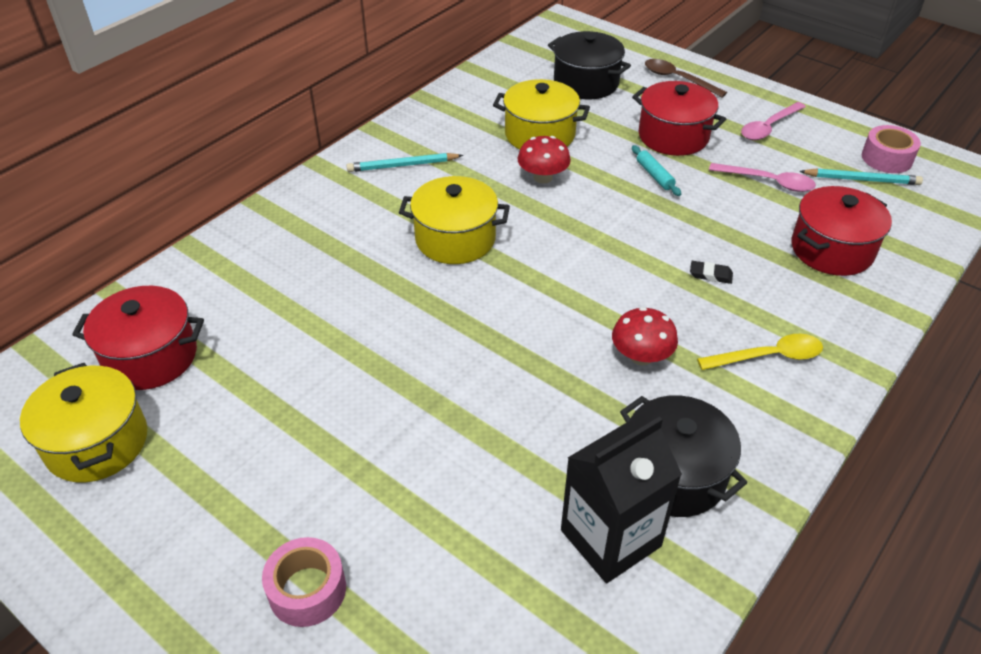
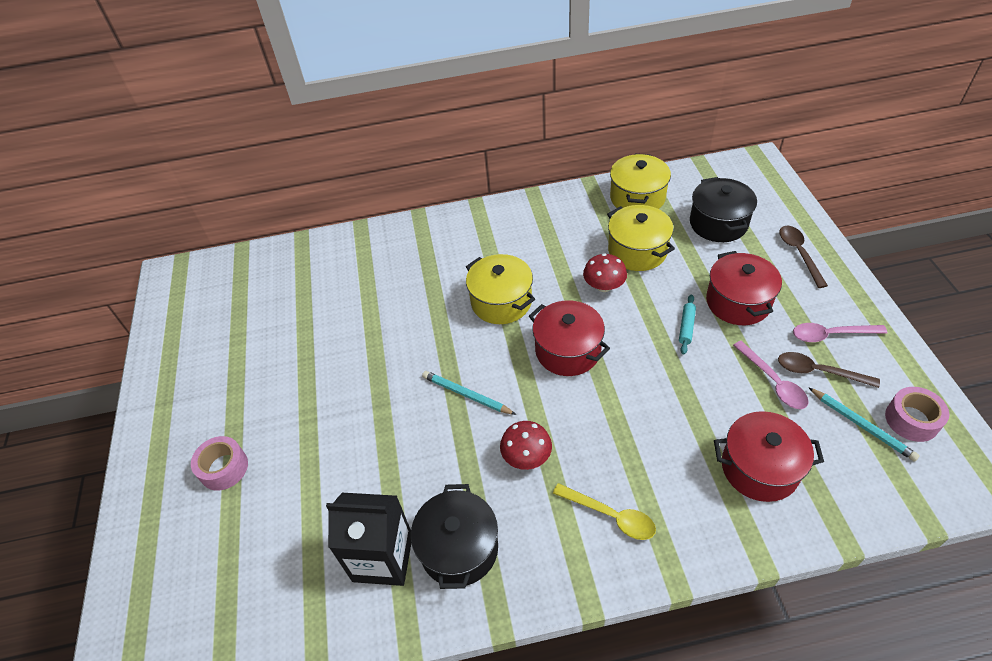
camera: 45 degrees right, 5 degrees up
(97, 442) = (219, 321): yellow pot -> yellow pot (637, 198)
(151, 357) = (282, 286): red pot -> red pot (568, 350)
(402, 165) = (523, 230): turquoise pencil -> turquoise pencil (466, 395)
(710, 274) = (640, 429): black eraser -> none
(791, 158) = (818, 371): none -> brown spoon

